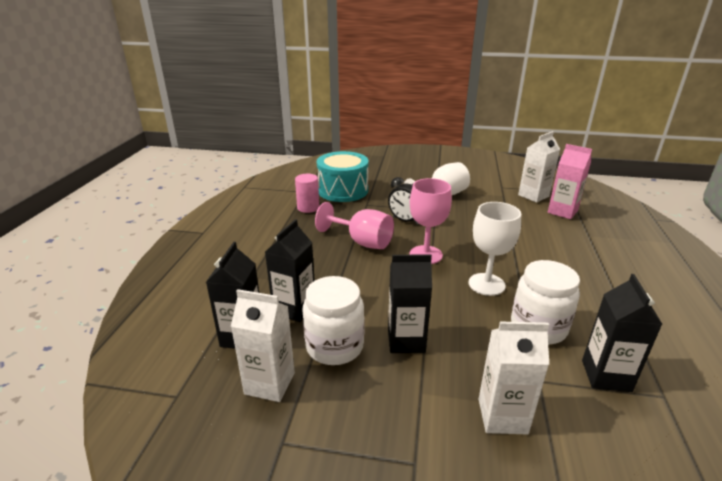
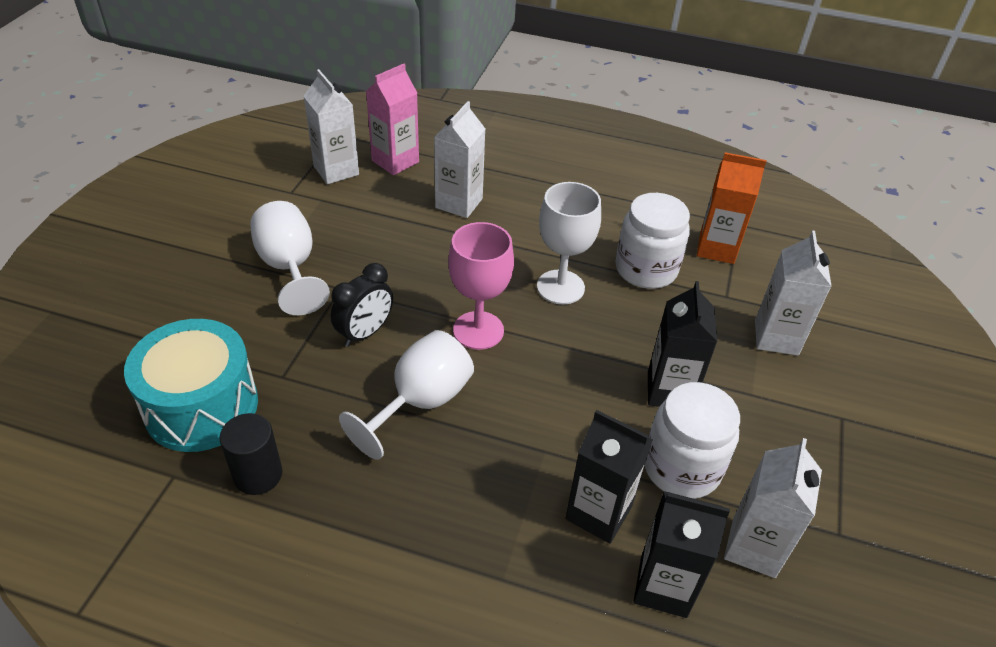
camera: 85 degrees left, 15 degrees up
(308, 208) = (258, 475): pink cylinder -> black cylinder
(362, 242) = (421, 402): pink goblet -> white goblet
(542, 237) = (459, 203): none -> white carton
(606, 375) = (716, 248): black carton -> orange carton

